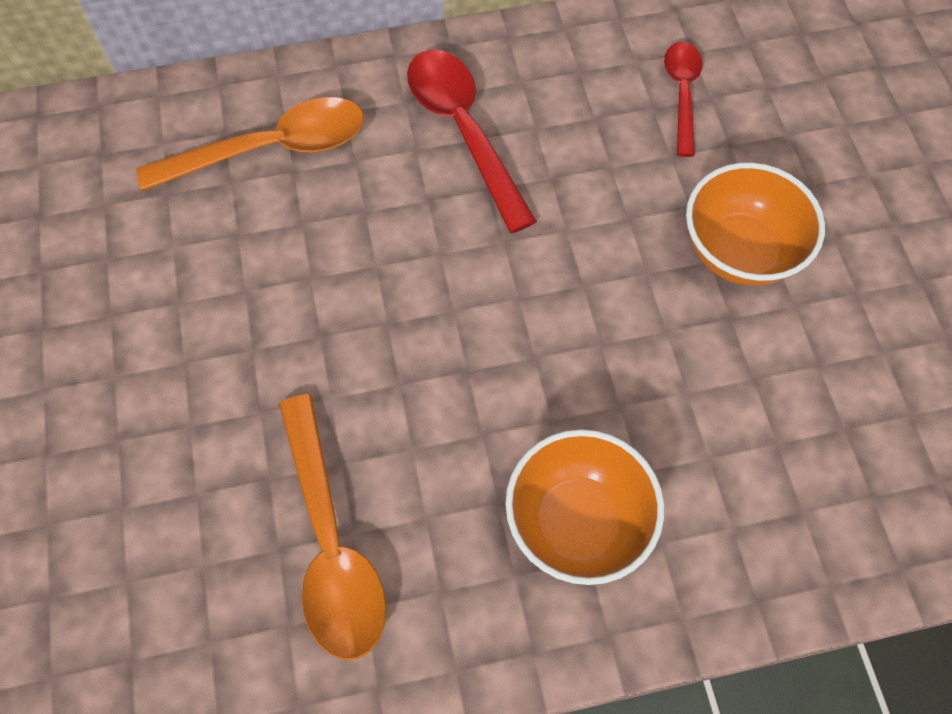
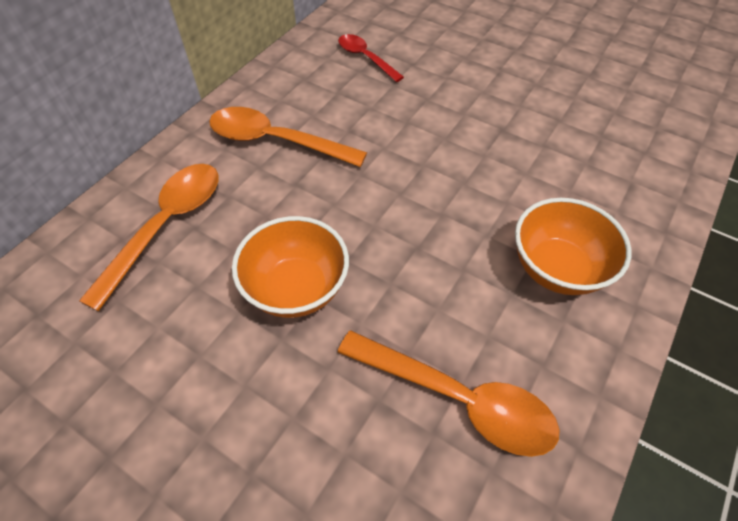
camera: 45 degrees left, 10 degrees down
(464, 132) = (276, 141): red spoon -> orange spoon
(739, 251) = (471, 101): orange bowl -> orange bowl (296, 289)

